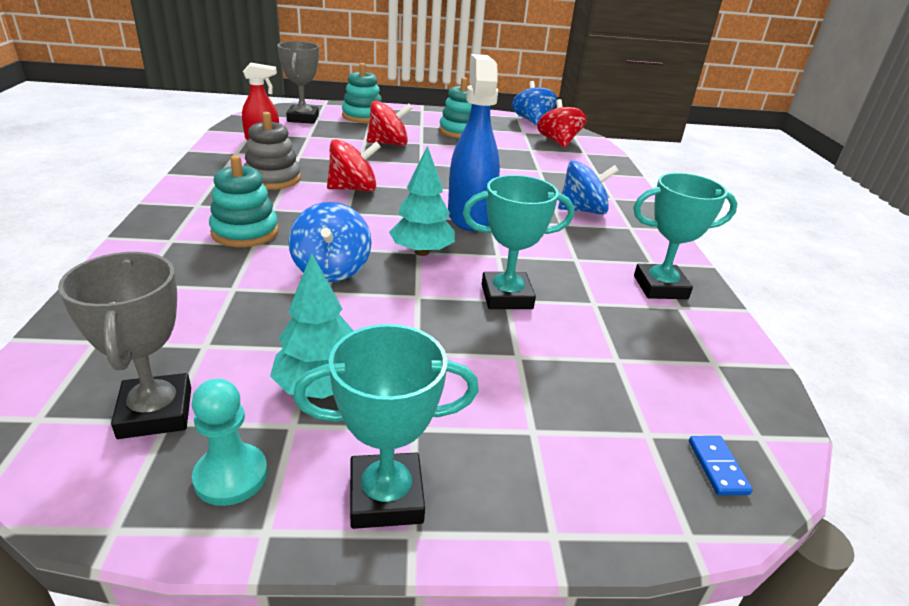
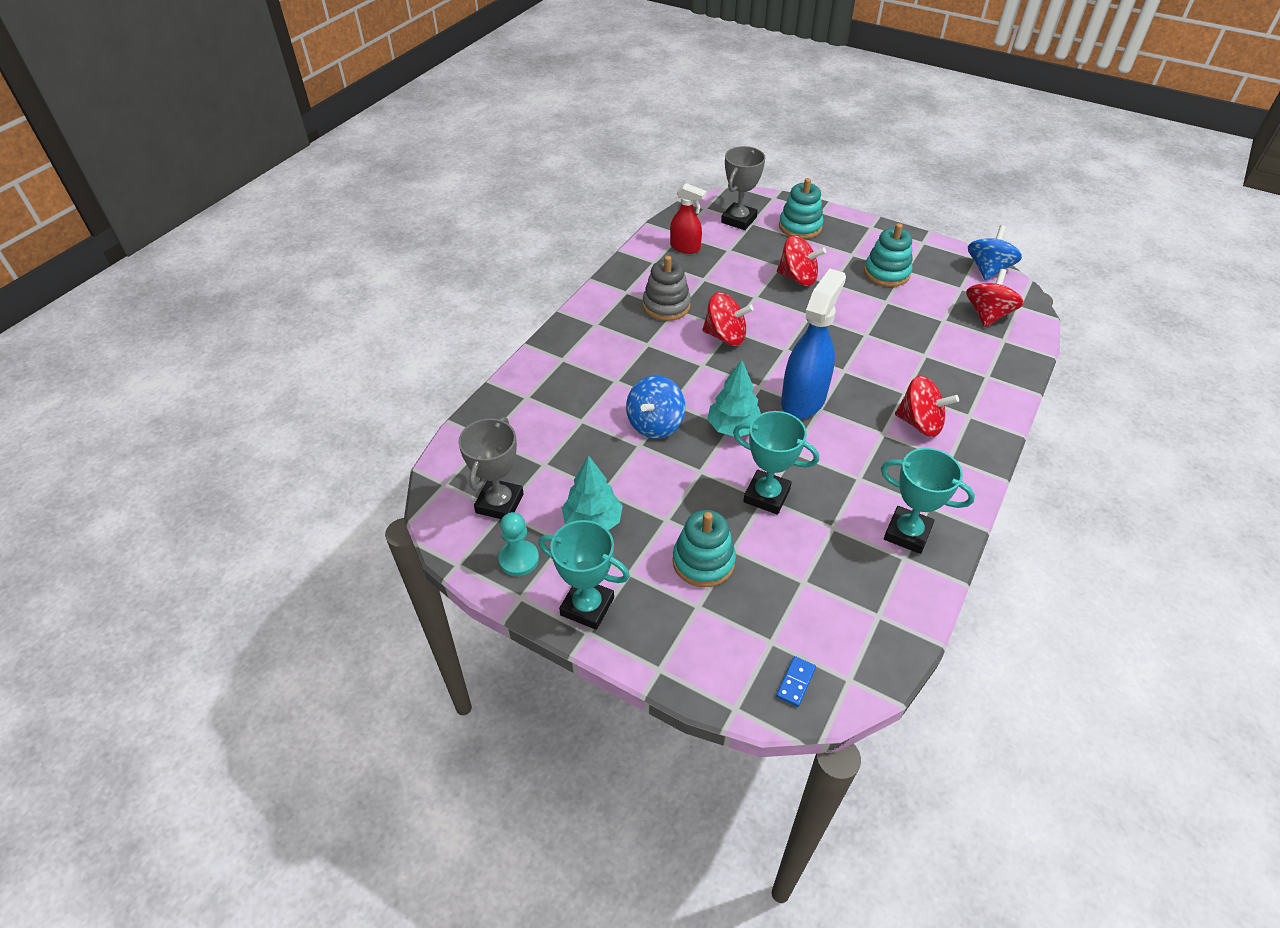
camera: 35 degrees right, 15 degrees up
(245, 232) = (615, 365): turquoise stacking toy -> turquoise stacking toy (703, 561)
(582, 210) = (920, 423): blue spinning top -> red spinning top

